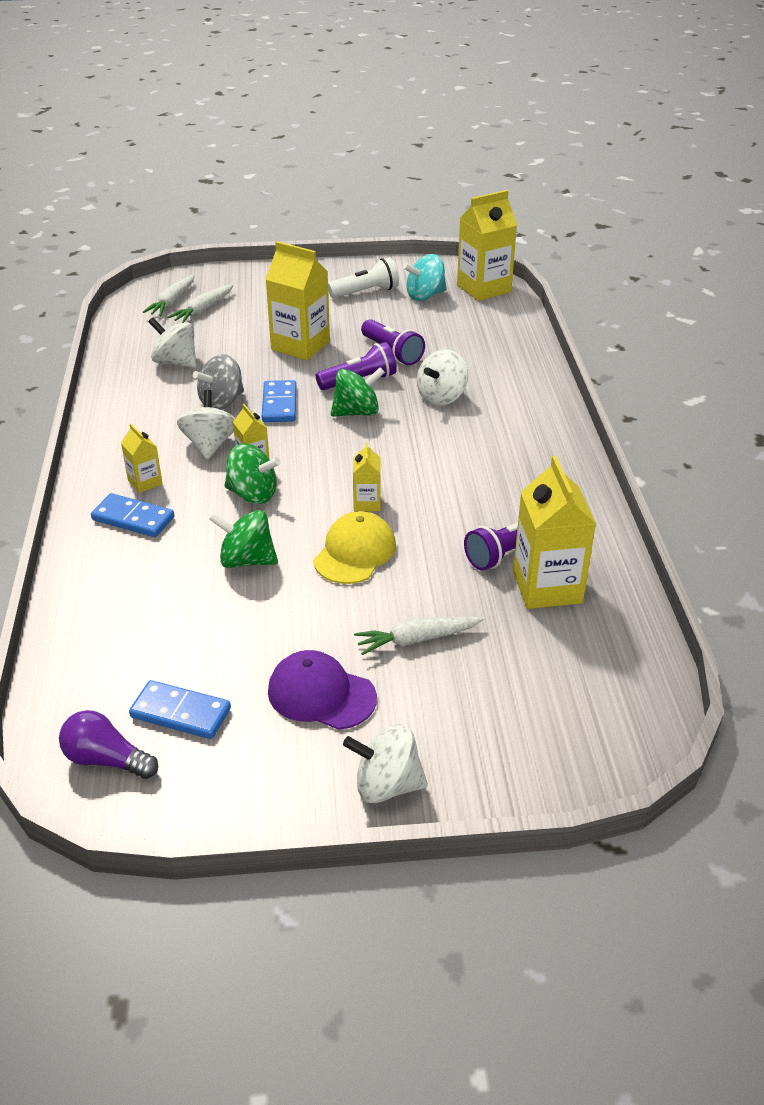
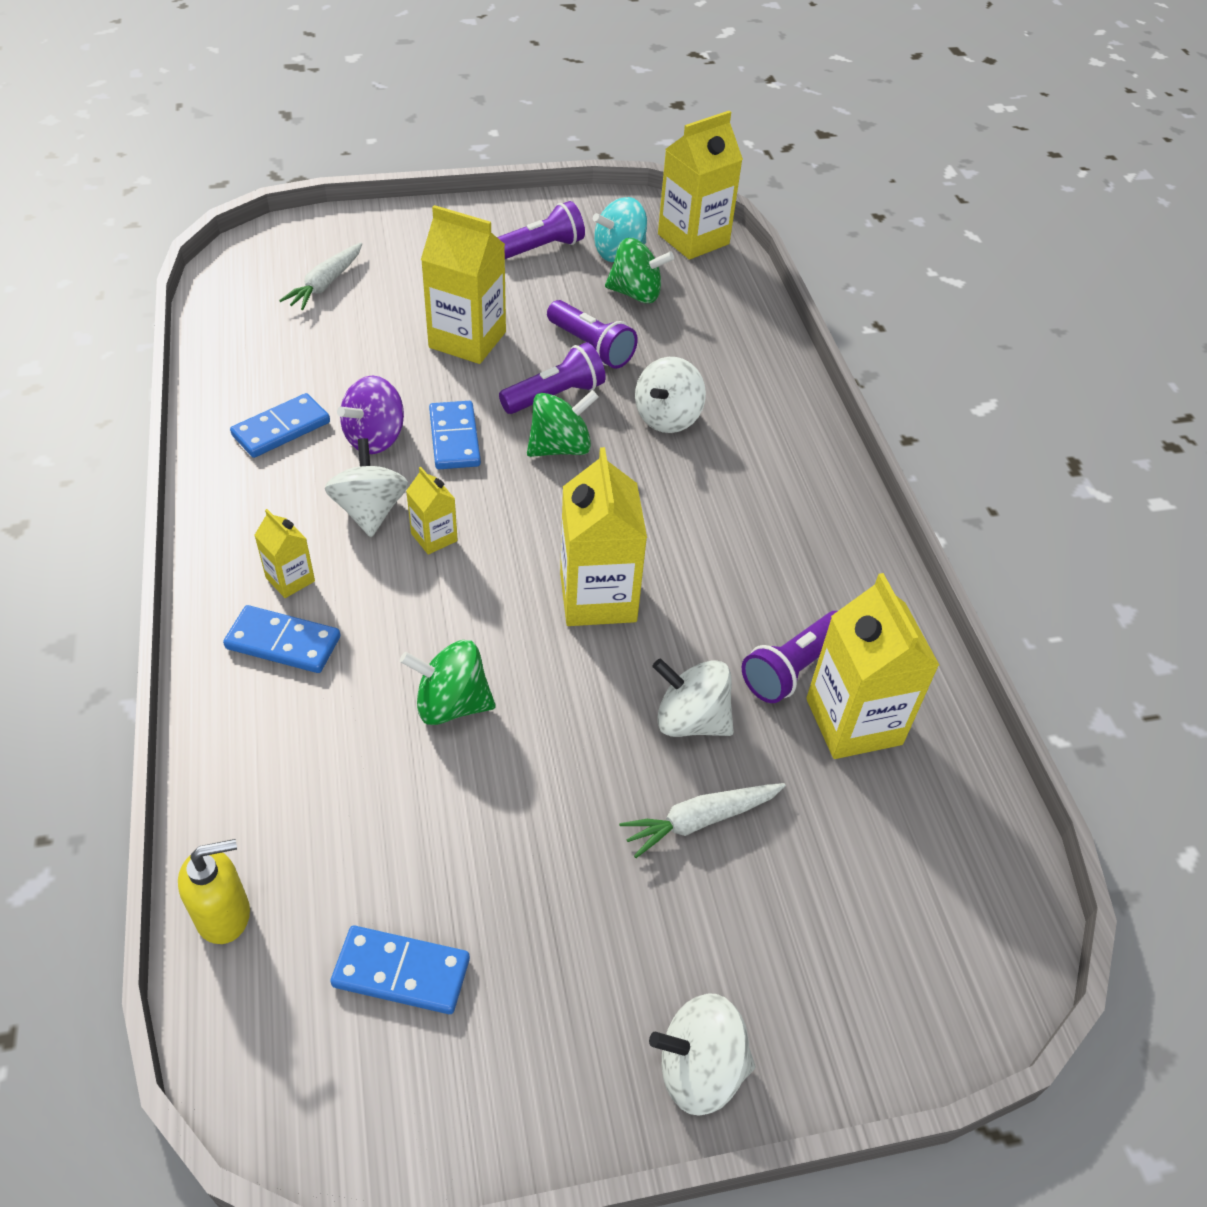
camera: 10 degrees left, 10 degrees up
(63, 671) = (224, 914): none -> yellow soap dispenser
(106, 760) = (310, 1064): purple light bulb -> none
(155, 394) = (281, 429): none -> blue domino
(172, 302) = (280, 272): white carrot -> none
(176, 362) = (301, 374): white spinning top -> white spinning top (691, 720)
(221, 402) = (375, 438): grey spinning top -> purple spinning top
(252, 494) = (442, 592): green spinning top -> green spinning top (636, 294)
(321, 694) = (588, 923): purple cap -> none
(355, 552) = (595, 681): yellow cap -> none
(366, 292) = (540, 249): white flashlight -> purple flashlight
(367, 503) = (598, 597): yellow carton -> yellow carton, size x1.98

